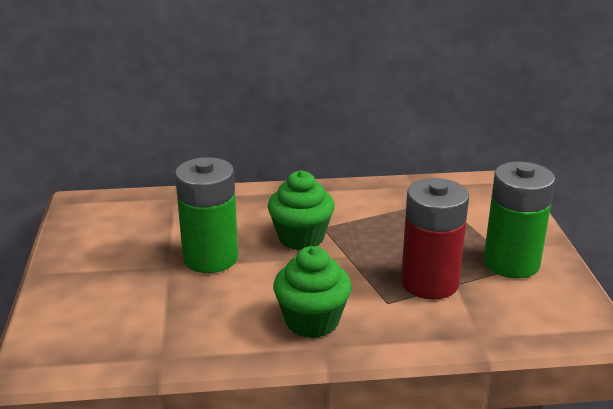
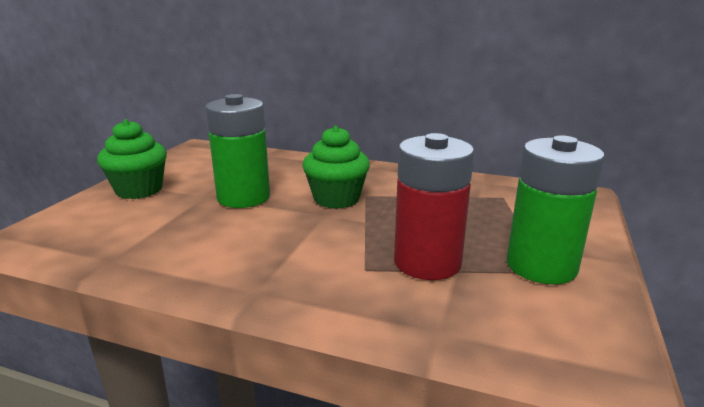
camera: 25 degrees right, 5 degrees down
(312, 321) = (271, 266): green cupcake -> green cupcake (139, 190)

